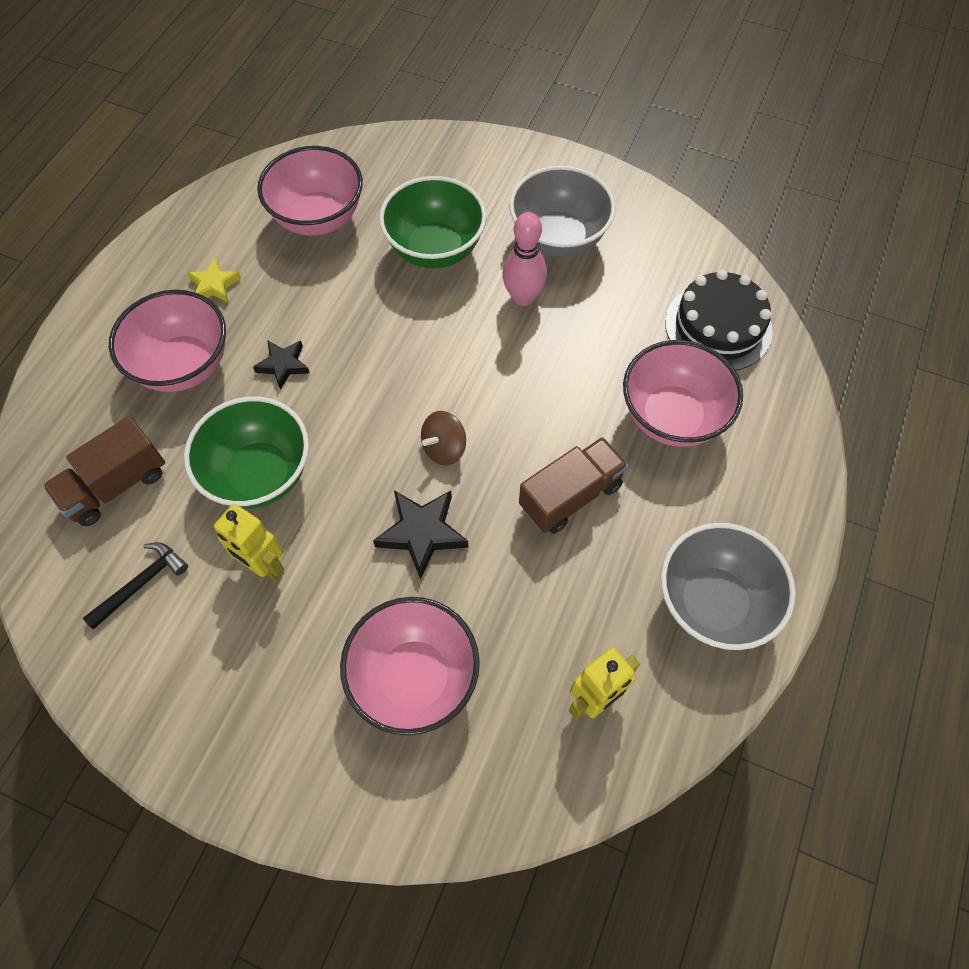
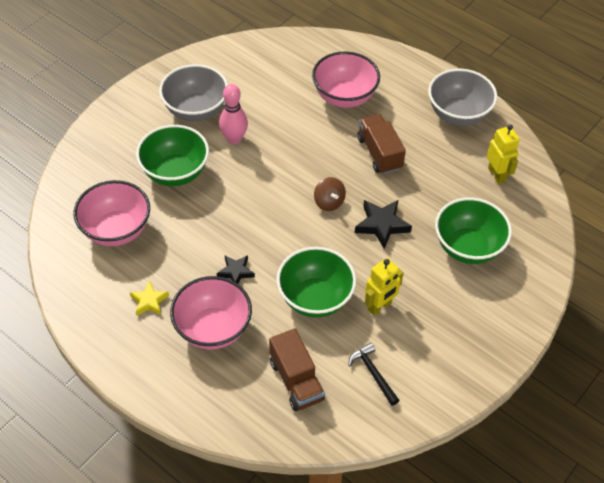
camera: 75 degrees left, 10 degrees down
(414, 677) = (468, 247): pink bowl -> green bowl
(718, 326) = (292, 60): black cake -> none

